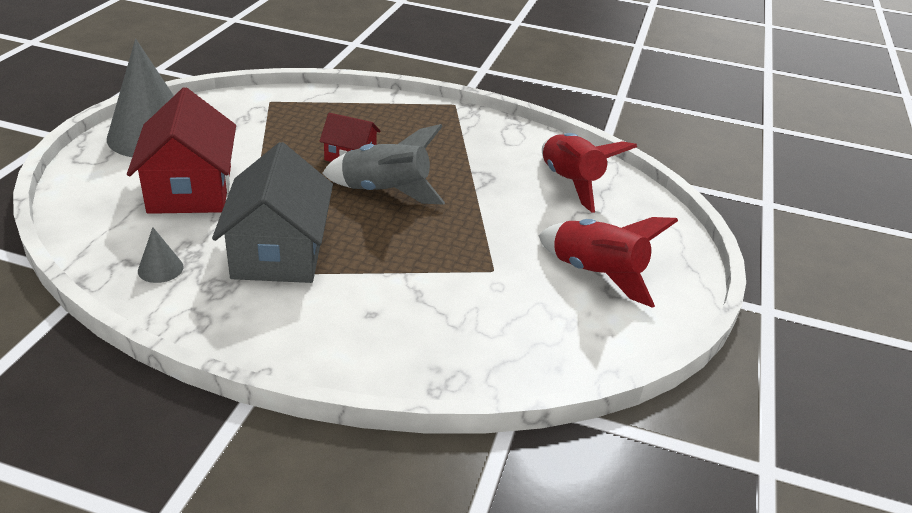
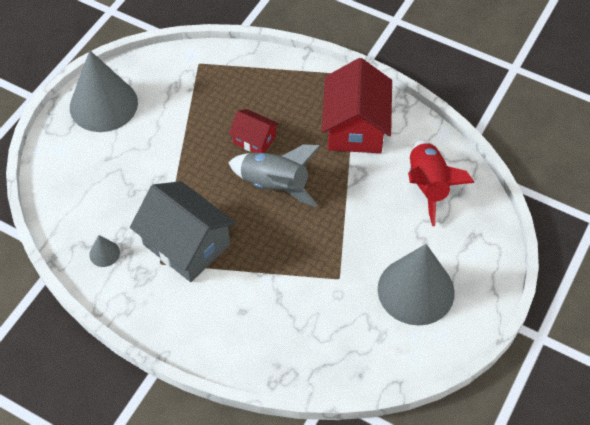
camera: 15 degrees right, 20 degrees up
(190, 189) = (129, 171): red house -> red house (355, 127)
(278, 252) = (186, 244): grey house -> grey house turned 60 degrees counterclockwise
(596, 274) = (416, 290): red rocket -> grey cone

